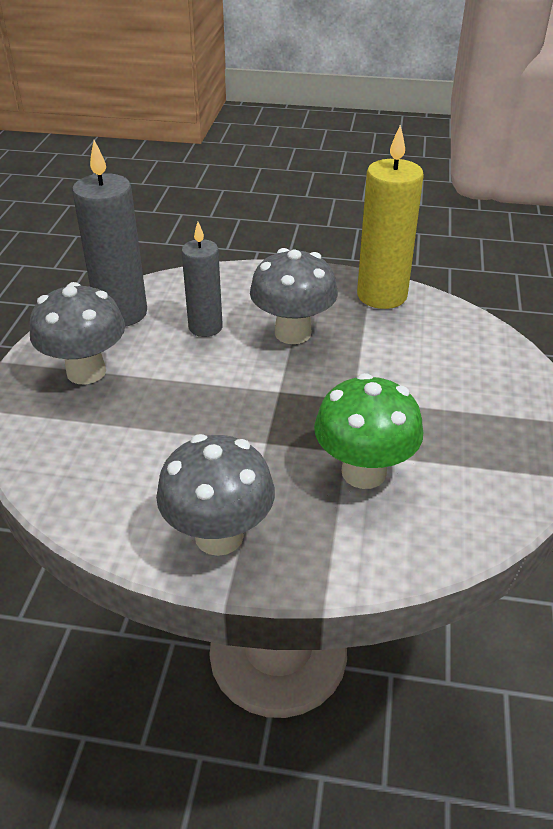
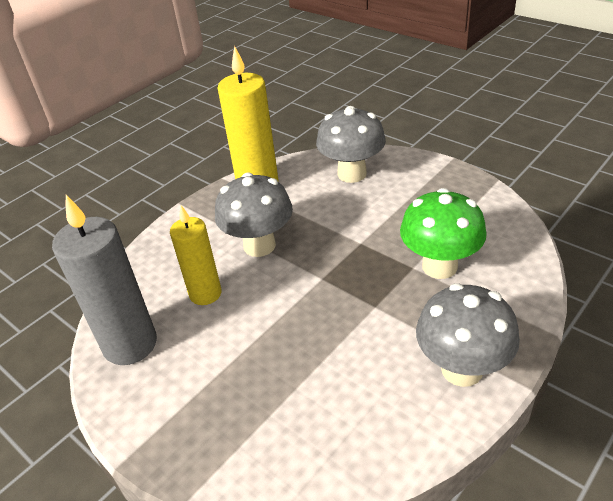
camera: 55 degrees left, 0 degrees up
(86, 372) = (195, 397): grey mushroom -> grey mushroom (352, 174)
(205, 327) = (205, 294): grey candle -> yellow candle

